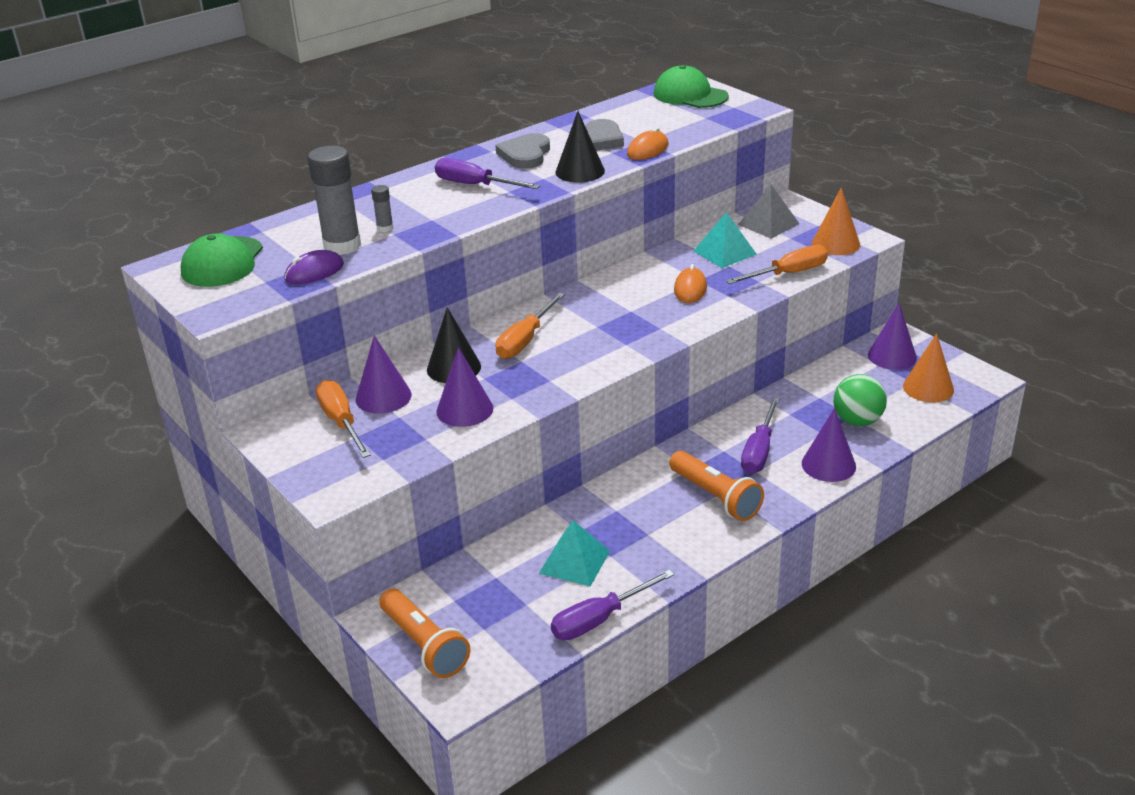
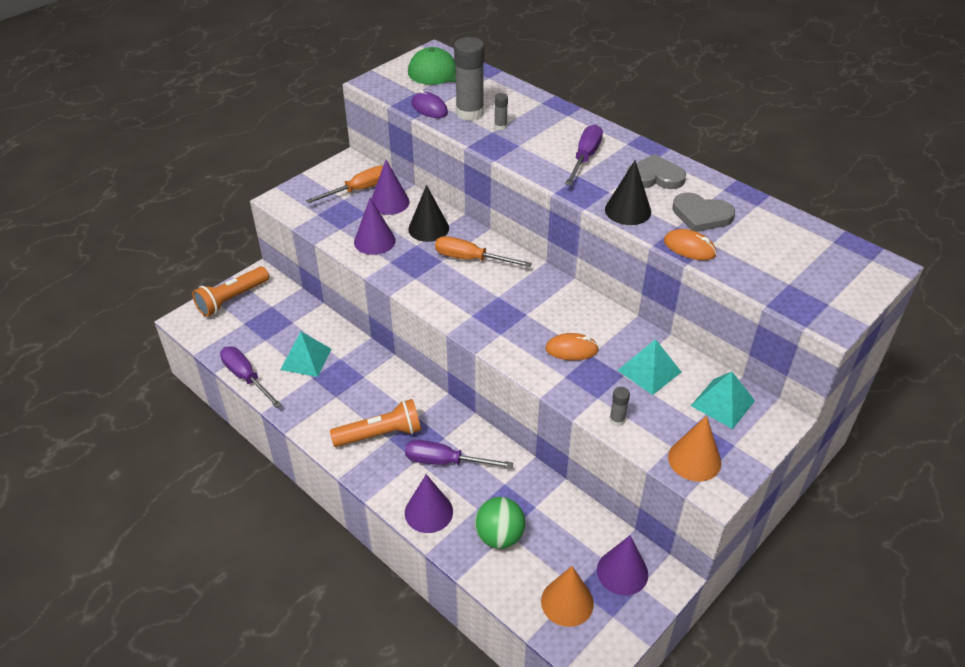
camera: 80 degrees right, 10 degrees up
(690, 95) = (846, 269): green cap -> none
(715, 497) = (380, 434): orange flashlight -> orange flashlight turned 150 degrees counterclockwise
(768, 224) = (723, 403): grey pyramid -> turquoise pyramid
(788, 274) = (617, 420): orange screwdriver -> grey glue stick

